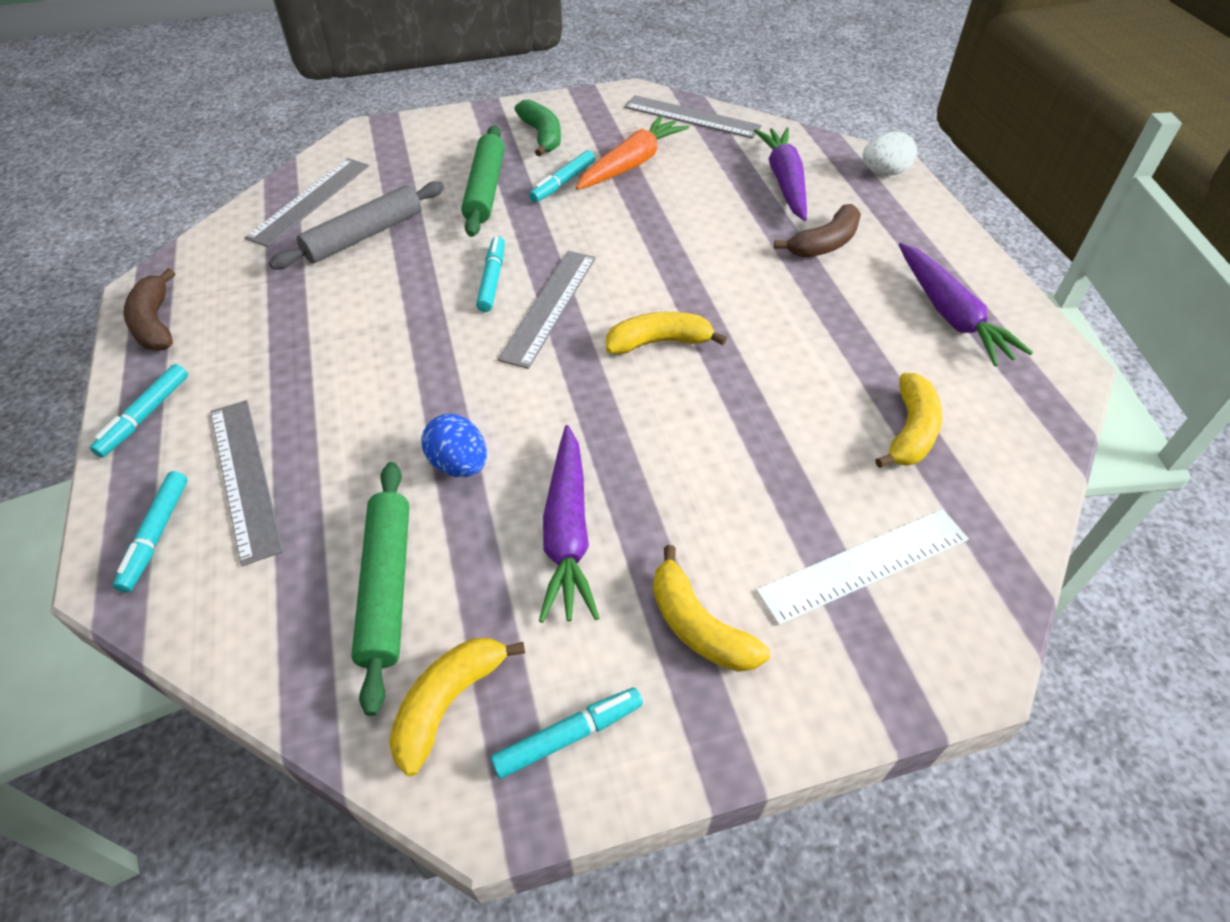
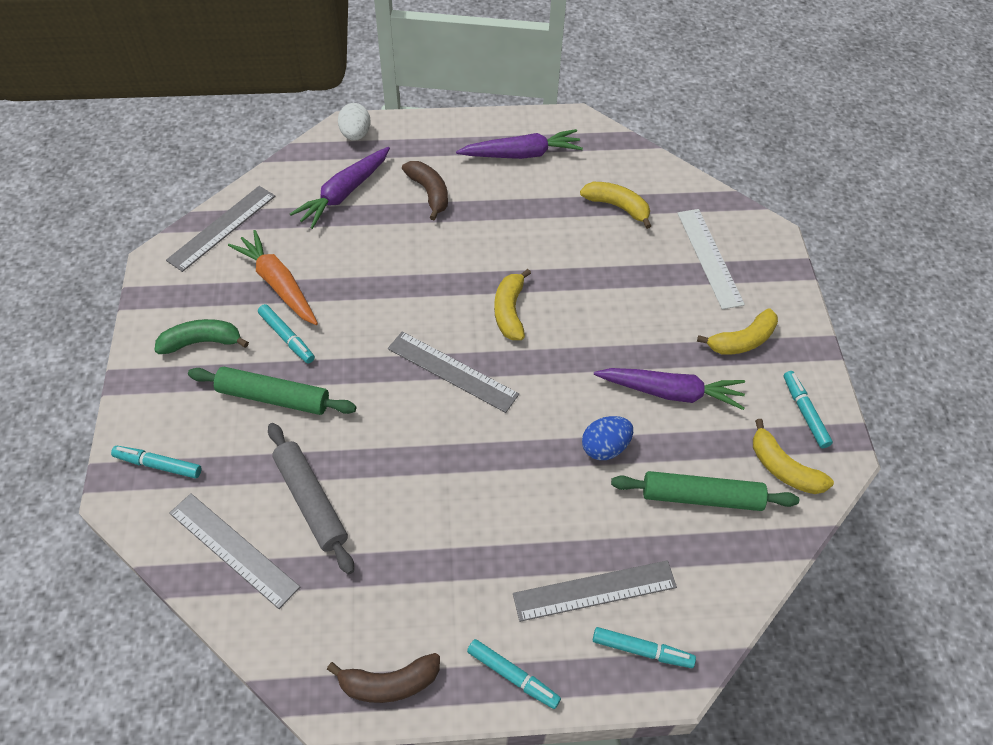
camera: 80 degrees left, 5 degrees up
(492, 280) = (408, 406): turquoise marker -> turquoise marker (159, 465)
(784, 181) = (344, 193): purple carrot -> purple carrot turned 60 degrees counterclockwise

